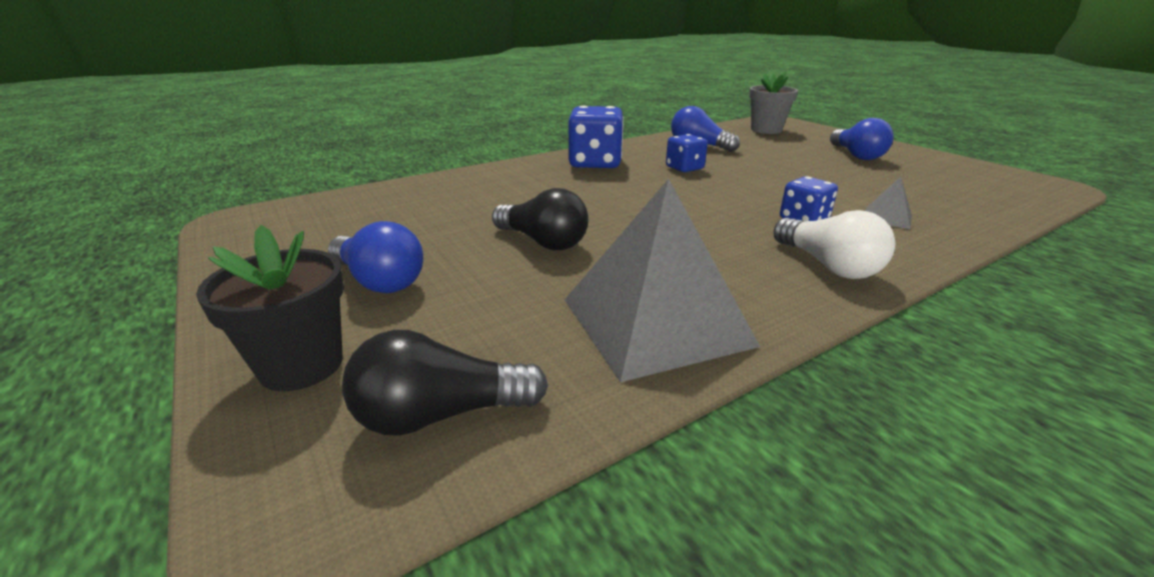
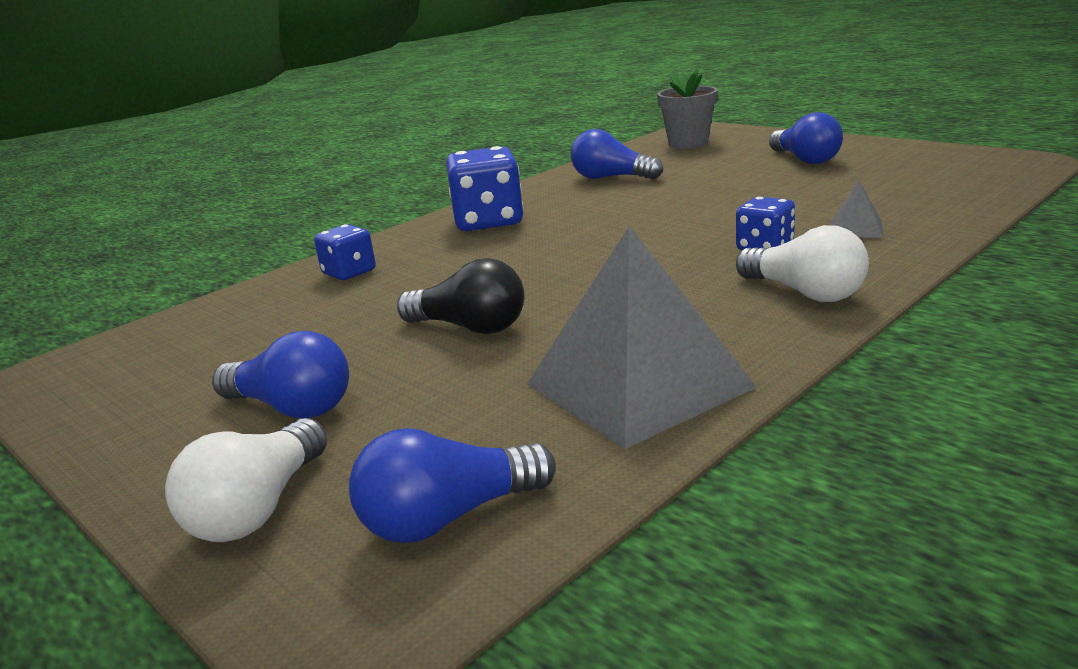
camera: 10 degrees left, 5 degrees down
(301, 365) = (258, 509): black flower pot -> white light bulb
(440, 415) = (448, 518): black light bulb -> blue light bulb
(684, 168) = (604, 209): blue dice -> blue dice (349, 273)

